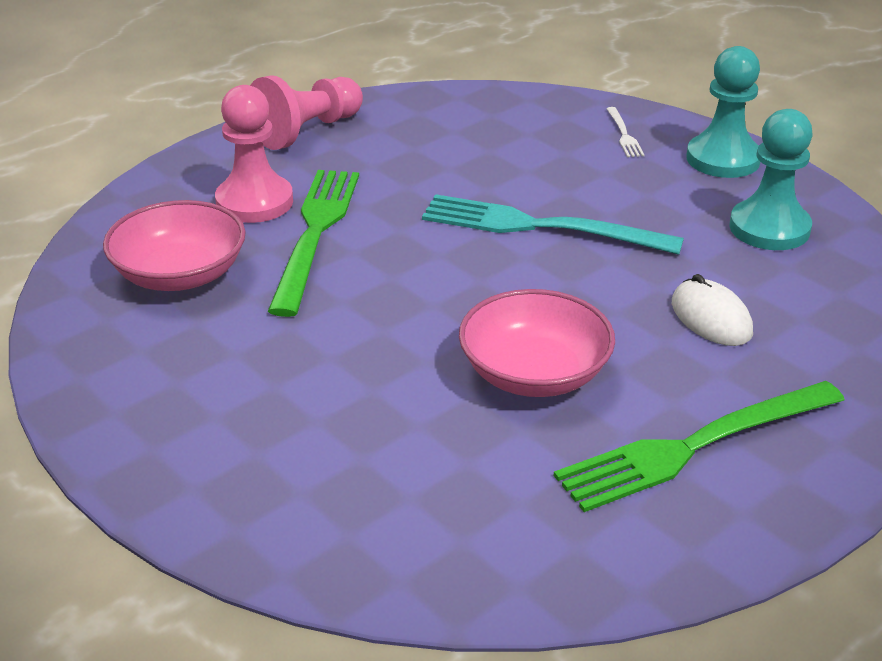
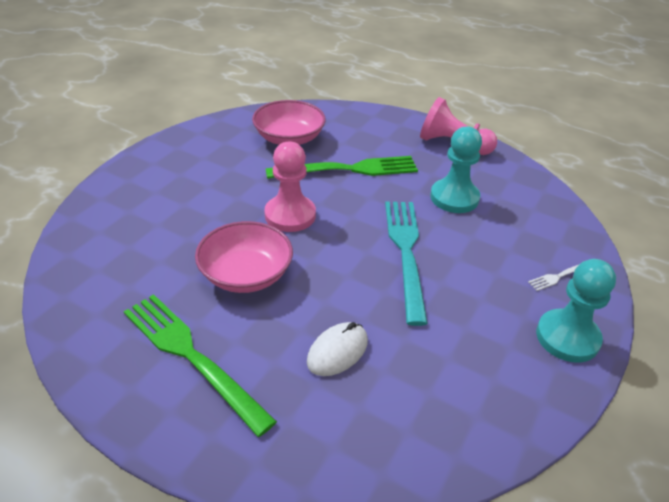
camera: 70 degrees right, 5 degrees up
(254, 202) = (367, 144): pink pawn -> pink pawn (290, 215)
(769, 228) = (478, 376): turquoise pawn -> turquoise pawn (454, 198)

